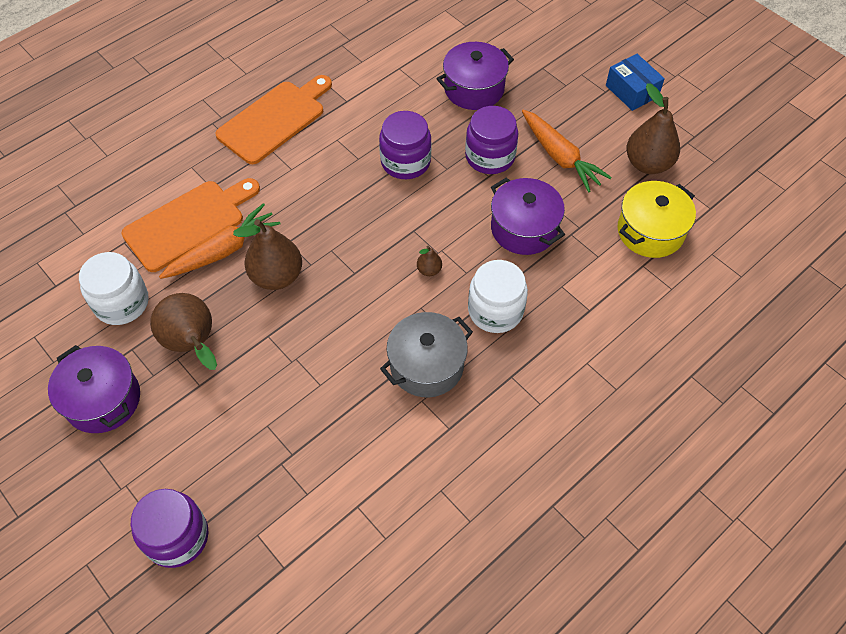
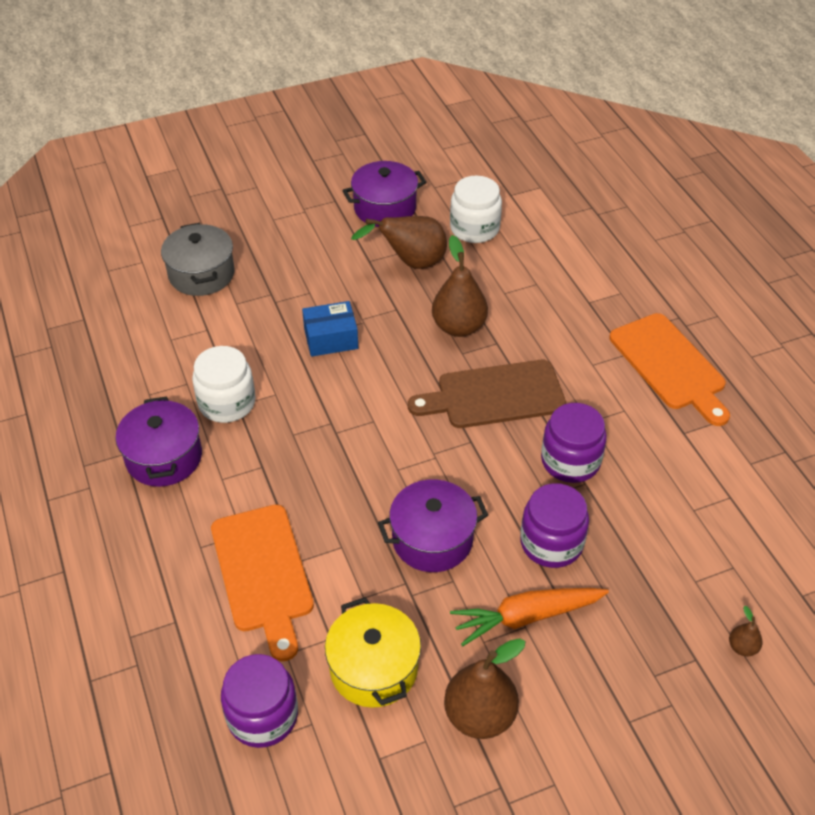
camera: 110 degrees right, 10 degrees down
(177, 537) = (247, 230): purple jar -> purple jar (262, 716)
(189, 223) = (547, 280): orange cutting board -> orange cutting board (262, 573)
(223, 250) = (505, 297): orange carrot -> none
(354, 227) = (495, 395): none -> brown cutting board
(427, 365) = (308, 407): grey pot -> grey pot (201, 274)
(429, 270) = (414, 439): brown pear -> brown pear (742, 647)
(474, 89) = (673, 564): purple pot -> purple pot (164, 457)
(495, 310) = (340, 478): white jar -> white jar (227, 403)
(631, 91) = (620, 757): blue box -> blue box (331, 338)

